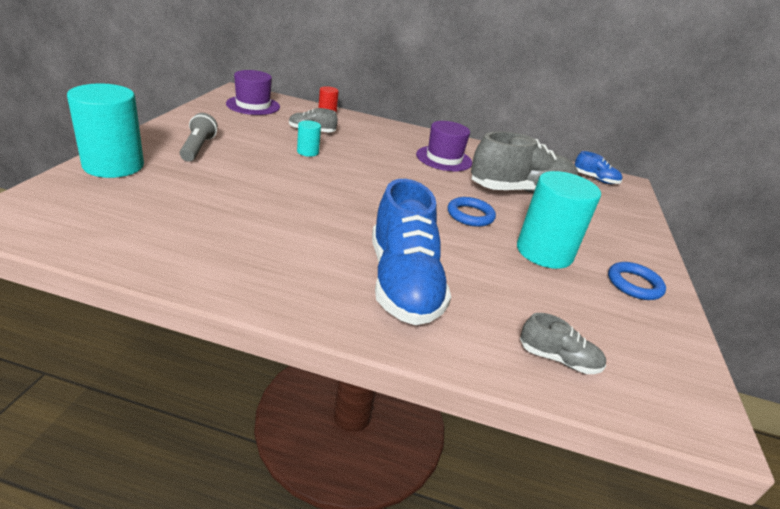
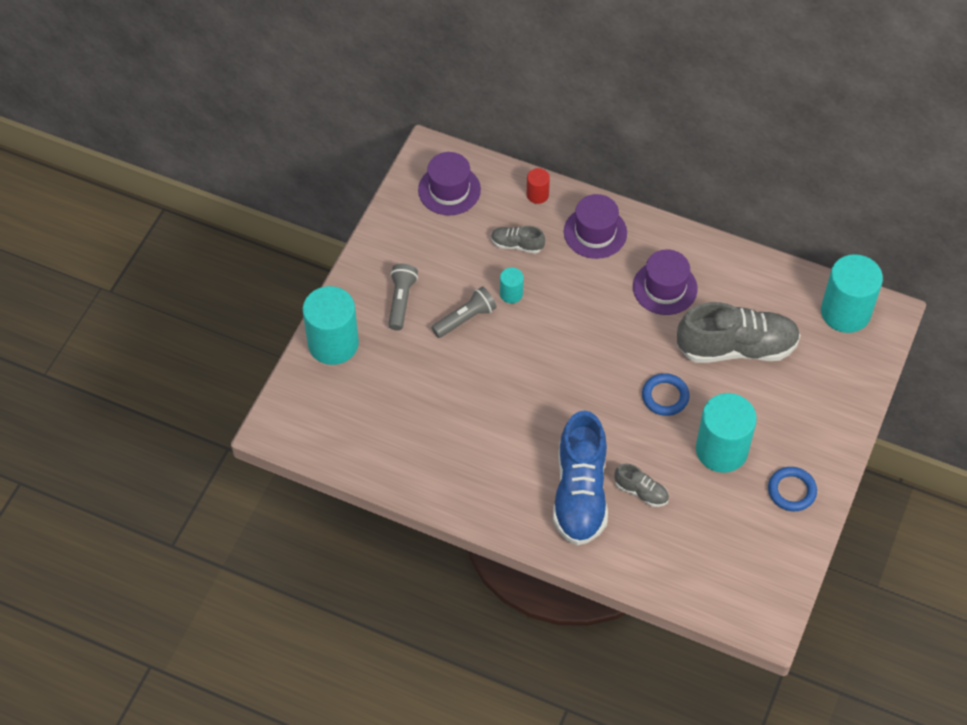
camera: 15 degrees right, 25 degrees up
(262, 161) = (465, 318): none -> grey flashlight
(377, 131) = (595, 232): none -> purple hat
(558, 359) = (681, 570): grey shoe -> grey shoe (641, 492)
(595, 179) = (845, 312): blue shoe -> turquoise cylinder

